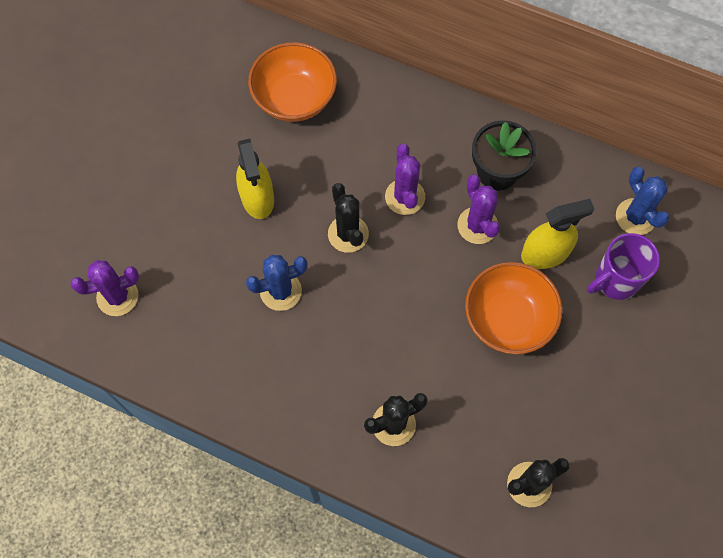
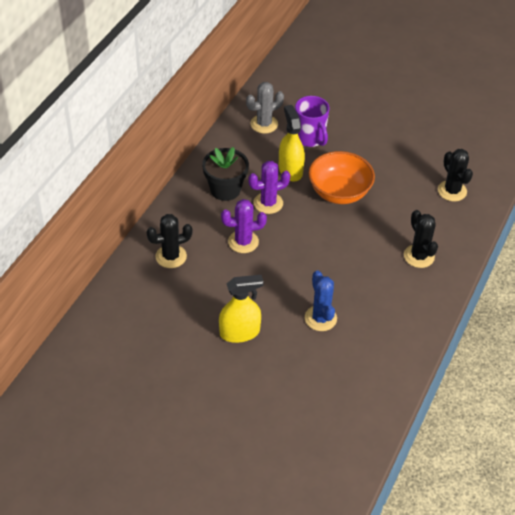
camera: 90 degrees left, 20 degrees down
(117, 296) = (327, 428): purple cactus -> none
(294, 98) = (149, 307): orange bowl -> none
(348, 234) = (273, 276): black cactus -> black cactus (171, 256)
(635, 217) = (264, 124): blue cactus -> grey cactus

